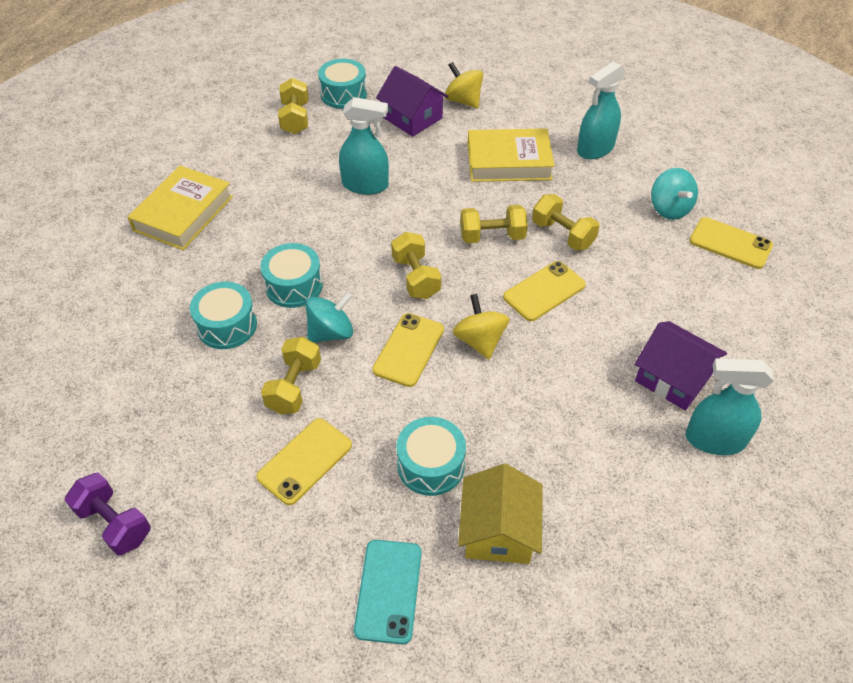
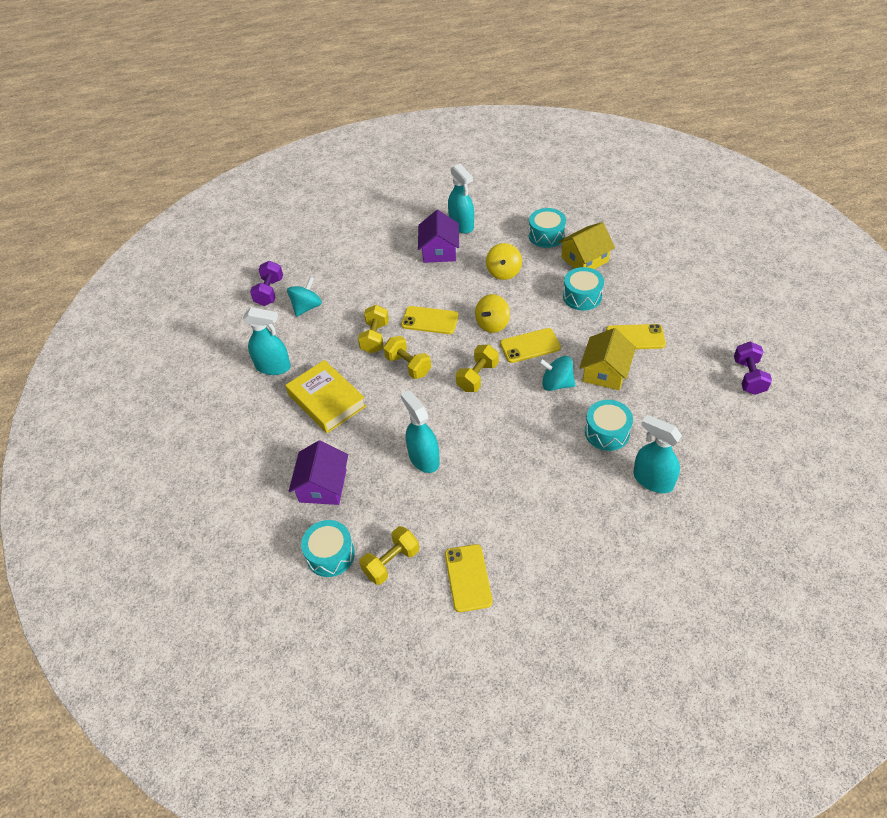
camera: 125 degrees left, 0 degrees up
(139, 317) = (652, 480): none -> turquoise spray bottle
(183, 213) = (557, 540): yellow book -> none
(294, 286) = (545, 426): turquoise drum -> turquoise drum (546, 235)
(294, 387) = (605, 372): yellow dumbbell -> yellow house
(388, 590) = (650, 273): turquoise phone -> none
(463, 101) = (274, 469): yellow spinning top -> yellow spinning top (503, 272)
(726, 193) = (269, 292): none -> purple dumbbell
(730, 243) = (316, 272): yellow phone -> yellow phone (468, 578)

